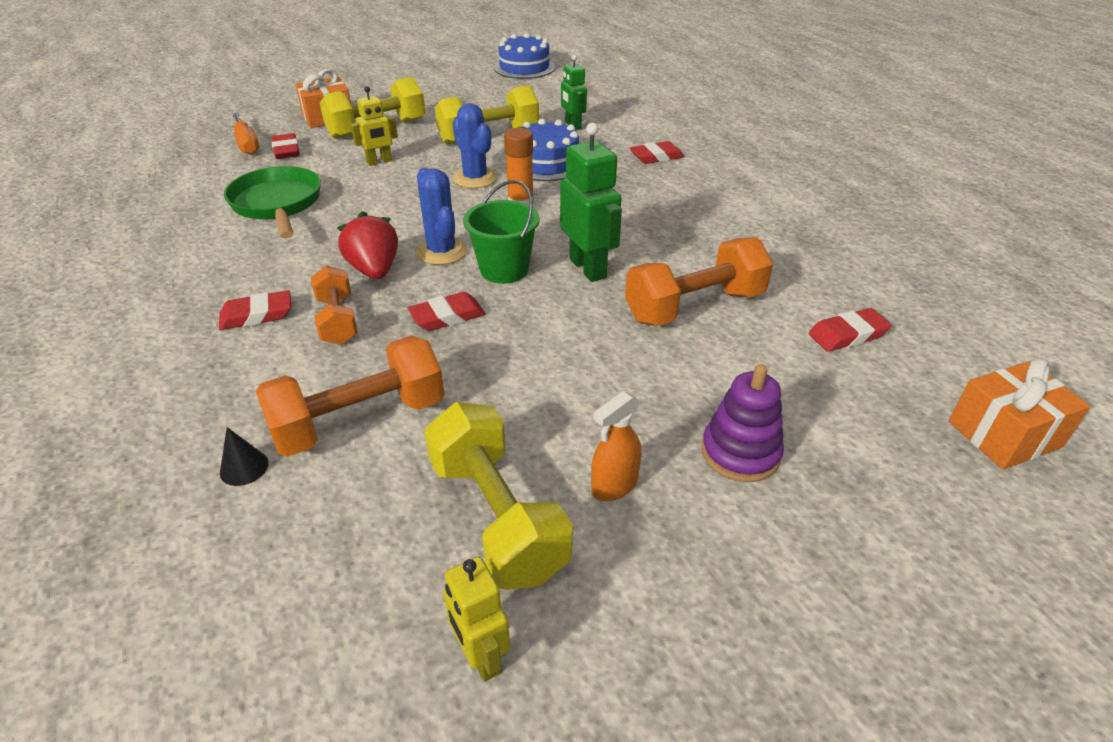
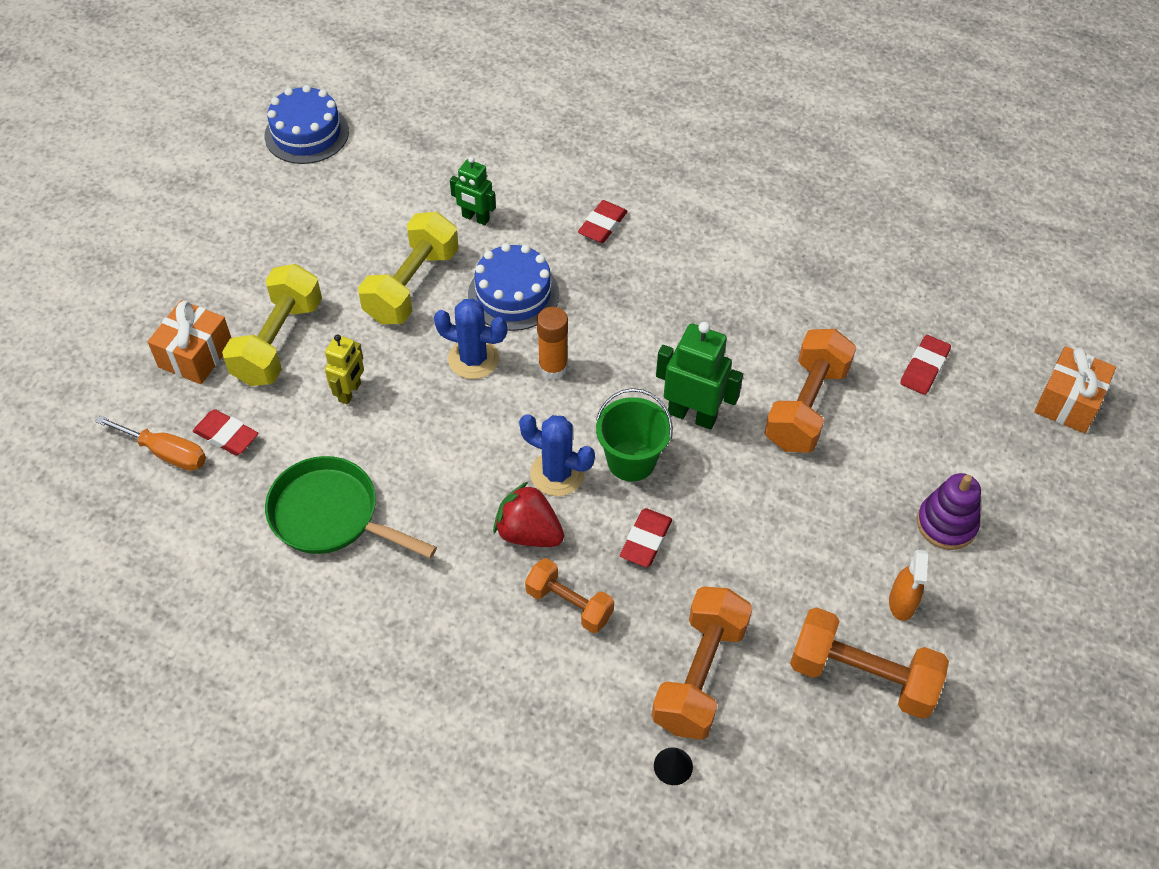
camera: 40 degrees left, 15 degrees up
(257, 315) = (498, 645): red eraser -> none
(481, 656) = (942, 761): yellow robot -> none
(497, 517) = (862, 676): yellow dumbbell -> orange dumbbell

